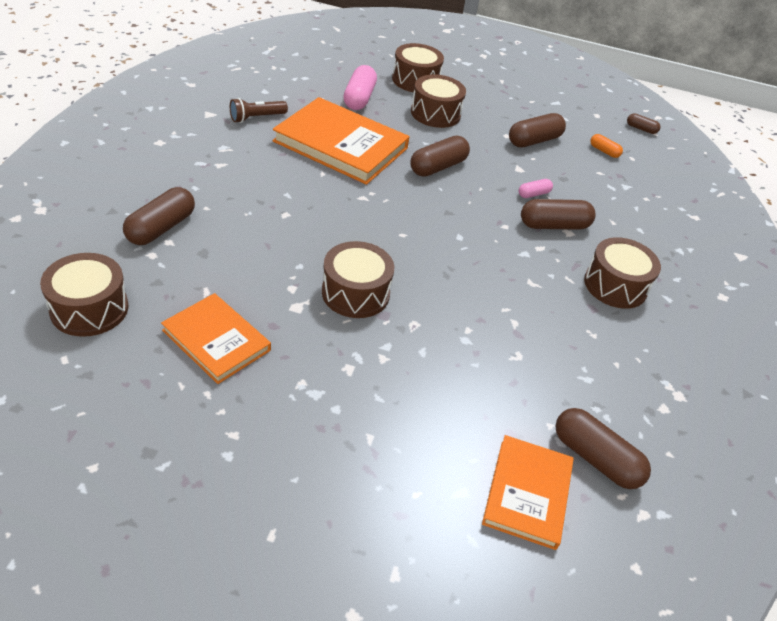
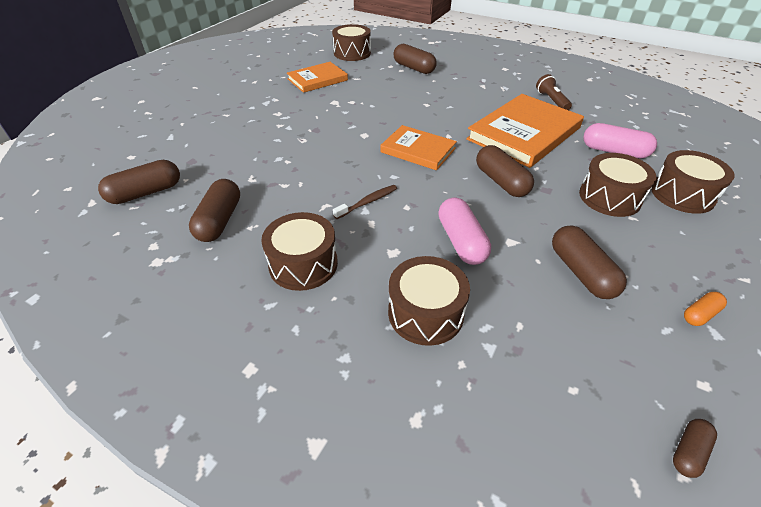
camera: 110 degrees right, 0 degrees up
(355, 293) = (340, 122): brown drum -> brown drum (425, 313)
(511, 252) = (368, 202): none -> brown toothbrush
(527, 493) = (149, 159): orange book -> orange book (418, 150)
(533, 194) = (461, 241): pink capsule -> pink capsule, size x1.87
(554, 225) = (405, 243): brown capsule -> brown capsule (220, 221)
(604, 151) = (581, 352): orange capsule -> orange capsule (700, 314)

